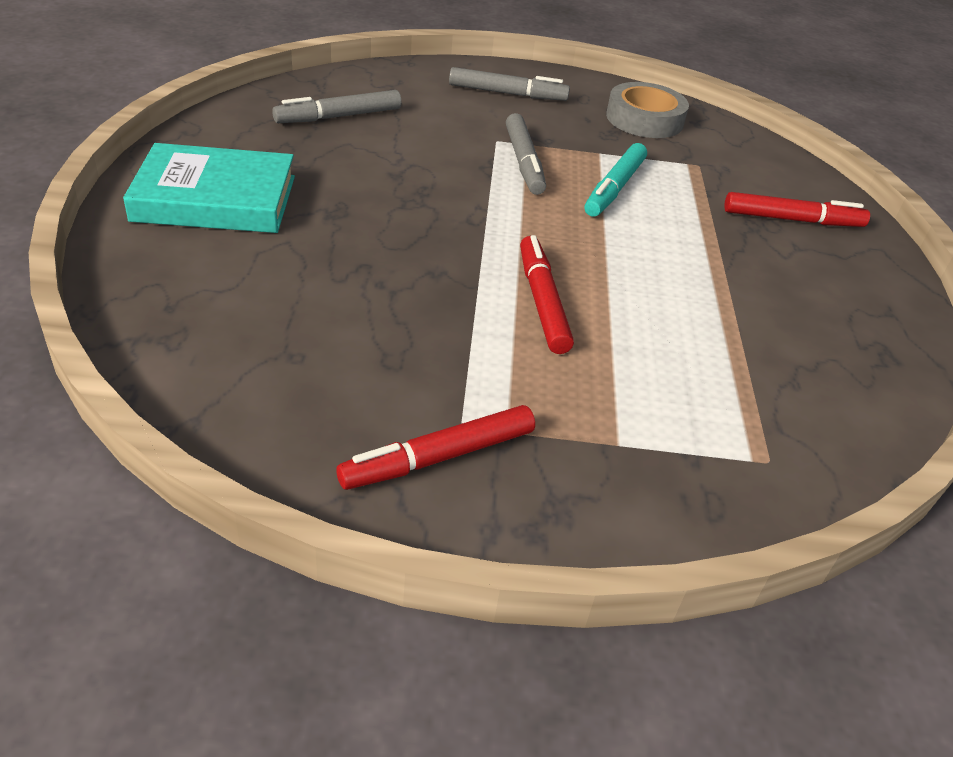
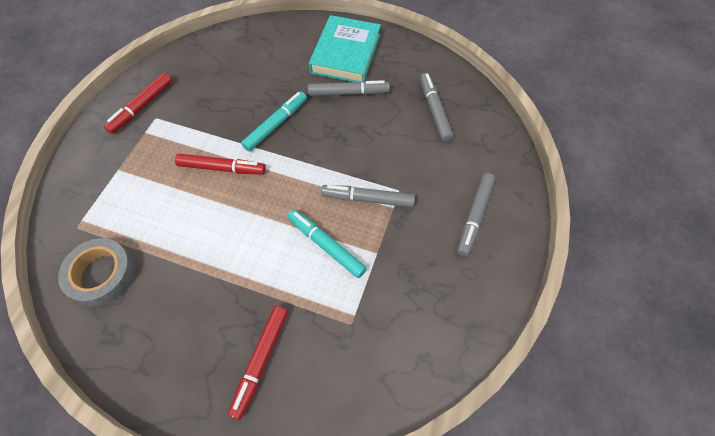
camera: 110 degrees right, 20 degrees up
(320, 189) = (348, 93): none -> grey marker
(419, 256) = (276, 124): none -> turquoise marker
(438, 458) = (142, 107): red marker -> red marker turned 135 degrees counterclockwise
(644, 119) = (431, 311): grey tape -> grey tape (102, 275)

